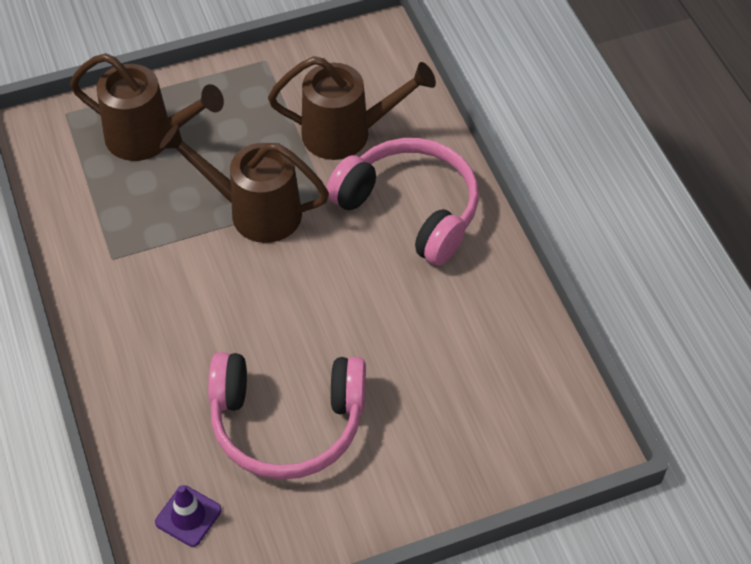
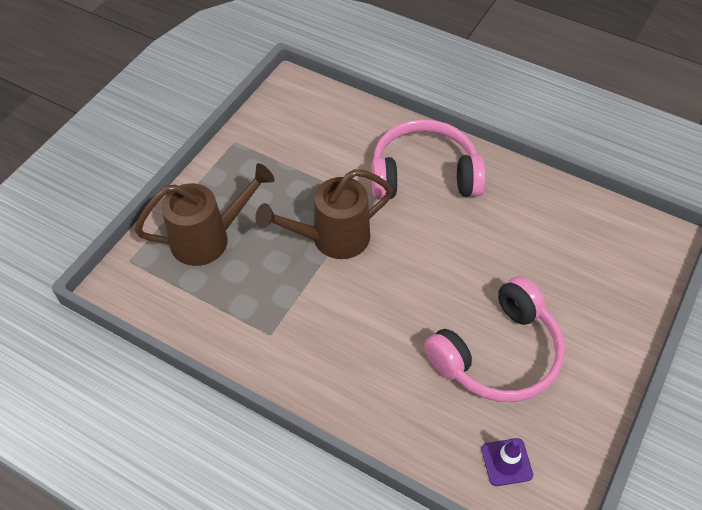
camera: 40 degrees left, 0 degrees up
(347, 134) = (336, 154): brown watering can -> none

